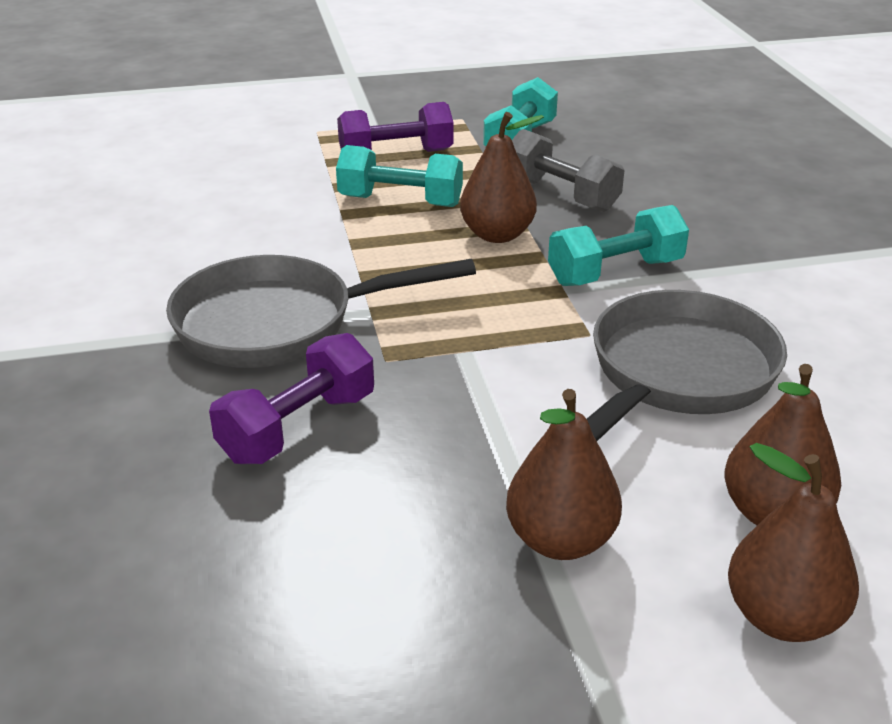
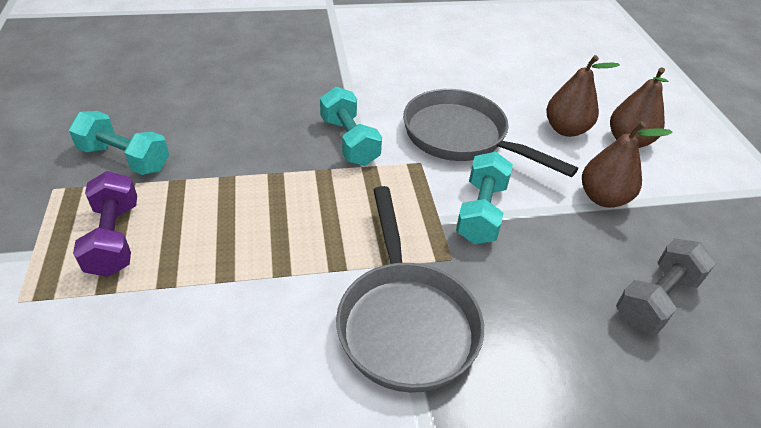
camera: 90 degrees left, 10 degrees up
(298, 427) = (532, 306): purple dumbbell -> none
(400, 201) = (213, 240): turquoise dumbbell -> turquoise dumbbell (481, 212)
(497, 235) = (287, 188): brown pear -> none
(561, 195) = (232, 149): grey dumbbell -> grey dumbbell (656, 299)

